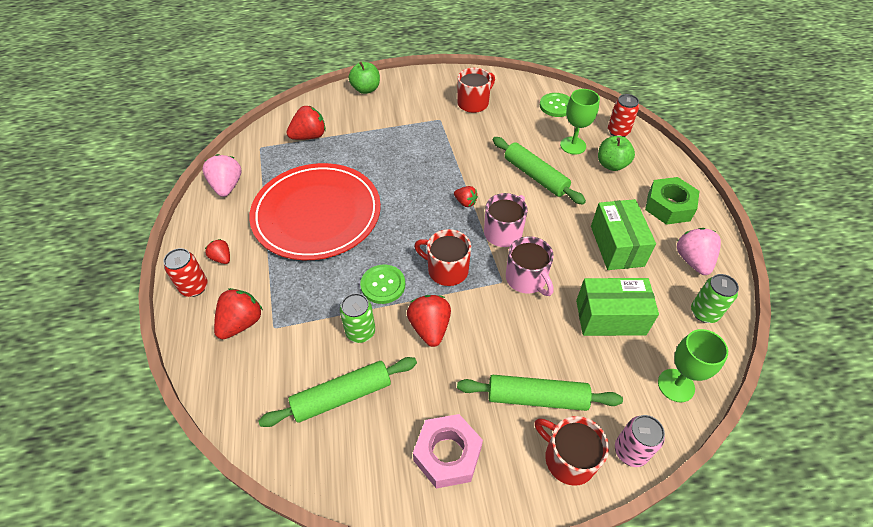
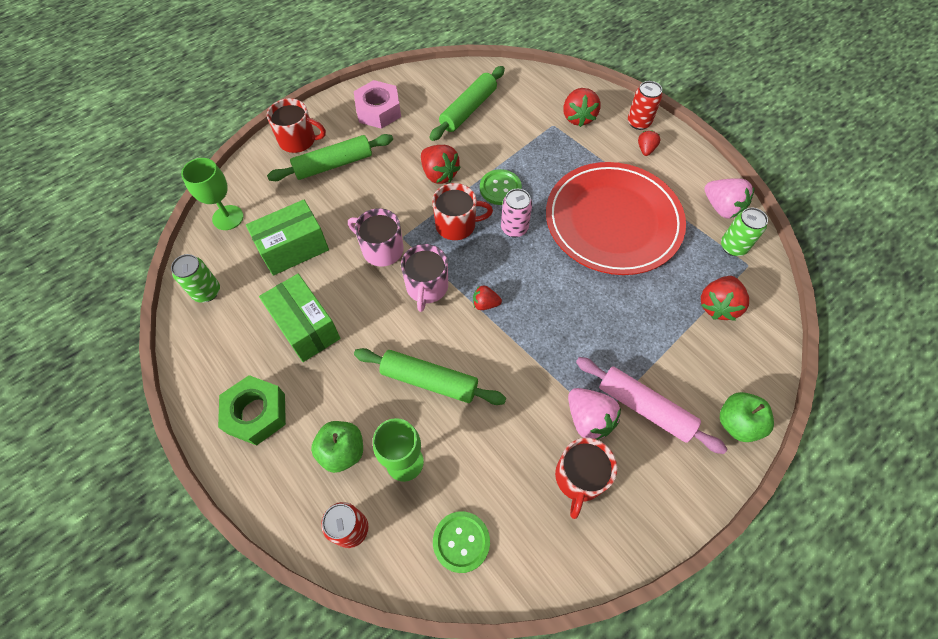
camera: 150 degrees right, 10 degrees up
(222, 258) = (645, 149): red strawberry -> red strawberry turned 90 degrees counterclockwise
(360, 332) = (489, 149): green can -> green can (733, 247)
(409, 113) = (644, 407): none -> pink rolling pin
(630, 451) = (256, 161): pink can -> pink can (514, 228)
(693, 260) = (221, 347): pink strawberry -> pink strawberry (588, 419)

